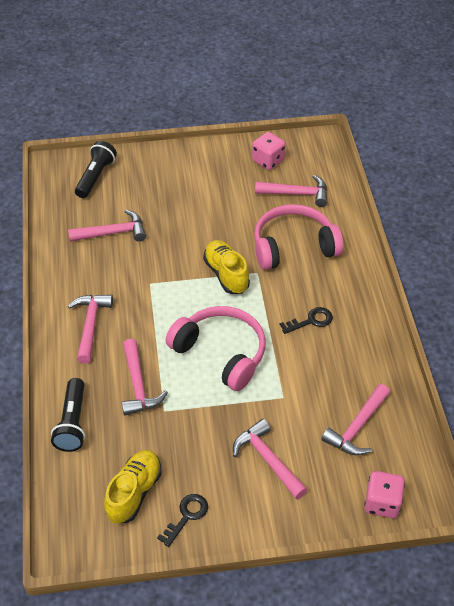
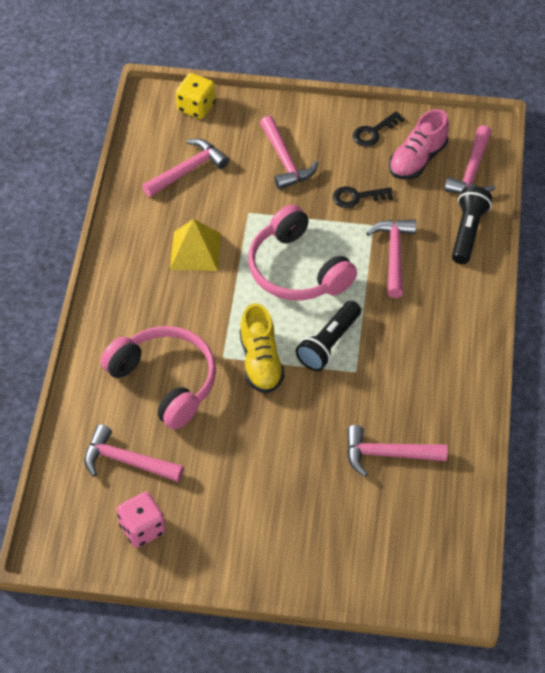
camera: 165 degrees left, 5 degrees up
(90, 325) = (435, 332): pink hammer -> pink hammer (472, 172)
(95, 177) = (395, 557): black flashlight -> black flashlight (328, 344)
(134, 493) = (417, 159): yellow shoe -> pink shoe
(293, 247) = (165, 382): pink headphones -> pink headphones turned 135 degrees counterclockwise
(311, 321) = (185, 284): black key -> black key (357, 197)
(315, 351) = (195, 251): none -> yellow pyramid
(382, 503) = (196, 107): pink dice -> yellow dice

